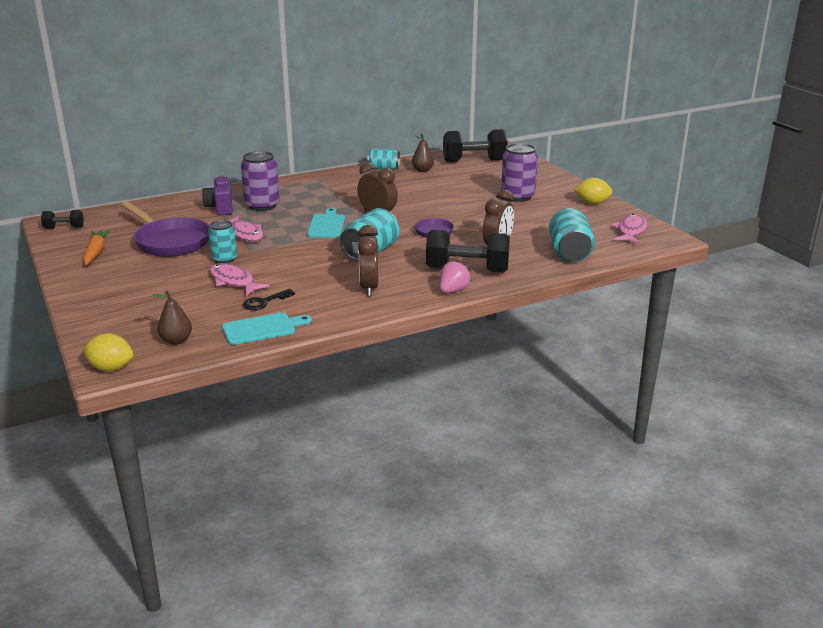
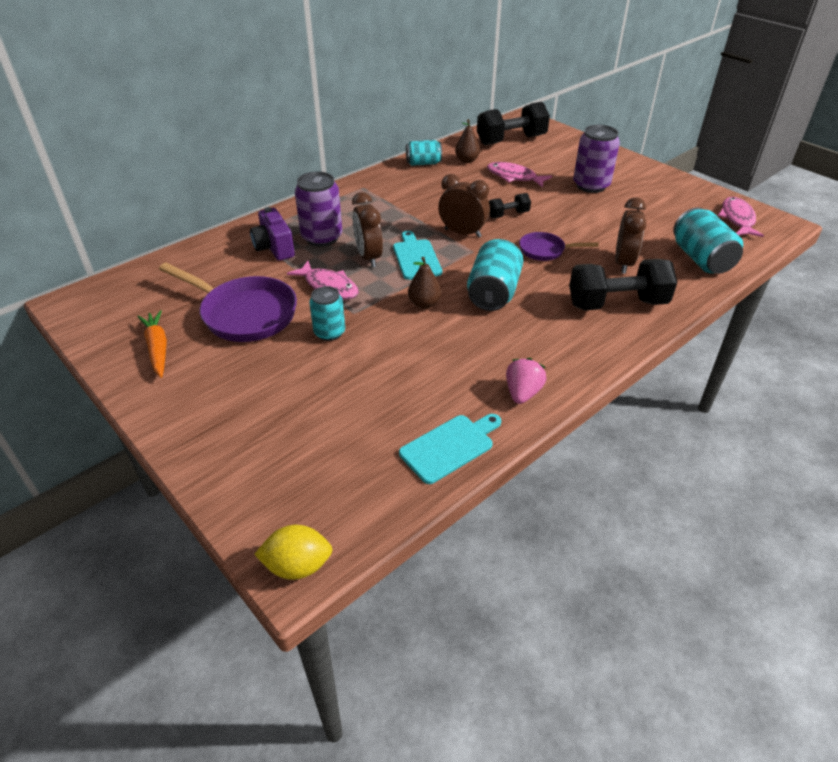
camera: 15 degrees left, 15 degrees up
(64, 228) = (92, 311): black dumbbell -> black dumbbell (508, 215)
(176, 340) = (354, 491): brown pear -> brown pear (424, 304)
(233, 281) = (364, 369): pink fish -> pink fish (514, 177)
(264, 302) = (423, 398): black key -> none
(369, 288) = (529, 351): brown clock -> brown clock (368, 257)
(453, 291) = (625, 339): pink strawberry -> pink strawberry (522, 393)
(592, 203) = (670, 185): yellow lemon -> none

